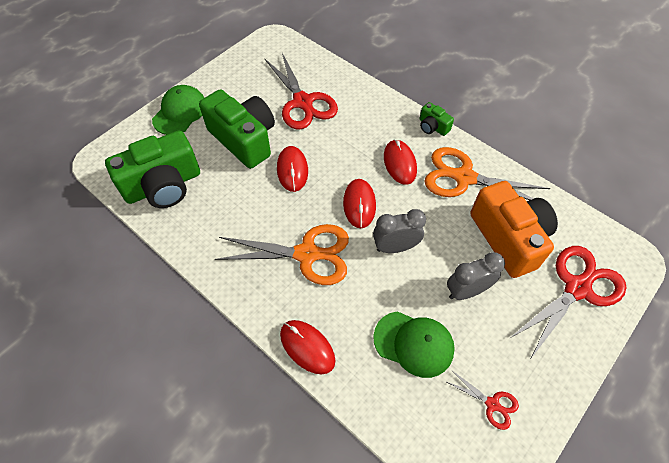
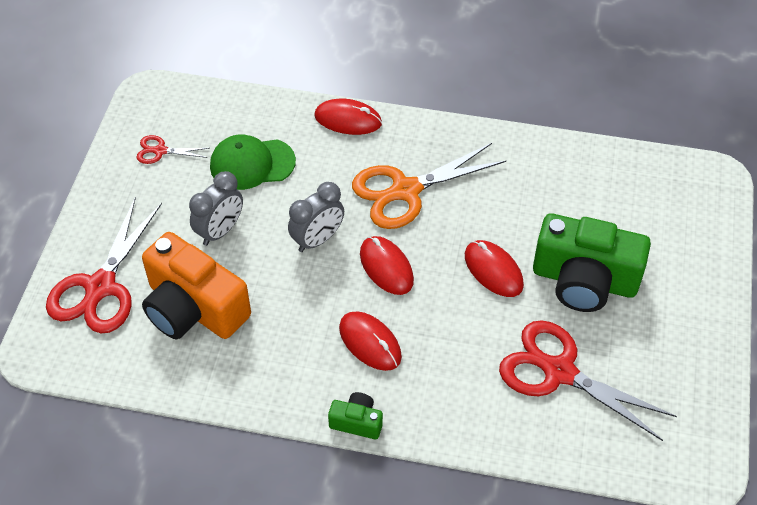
camera: 150 degrees right, 5 degrees down
(163, 185) = (616, 185): green camera -> none
(180, 112) = (697, 276): green cap -> none
(464, 178) = (278, 362): orange scissors -> none

